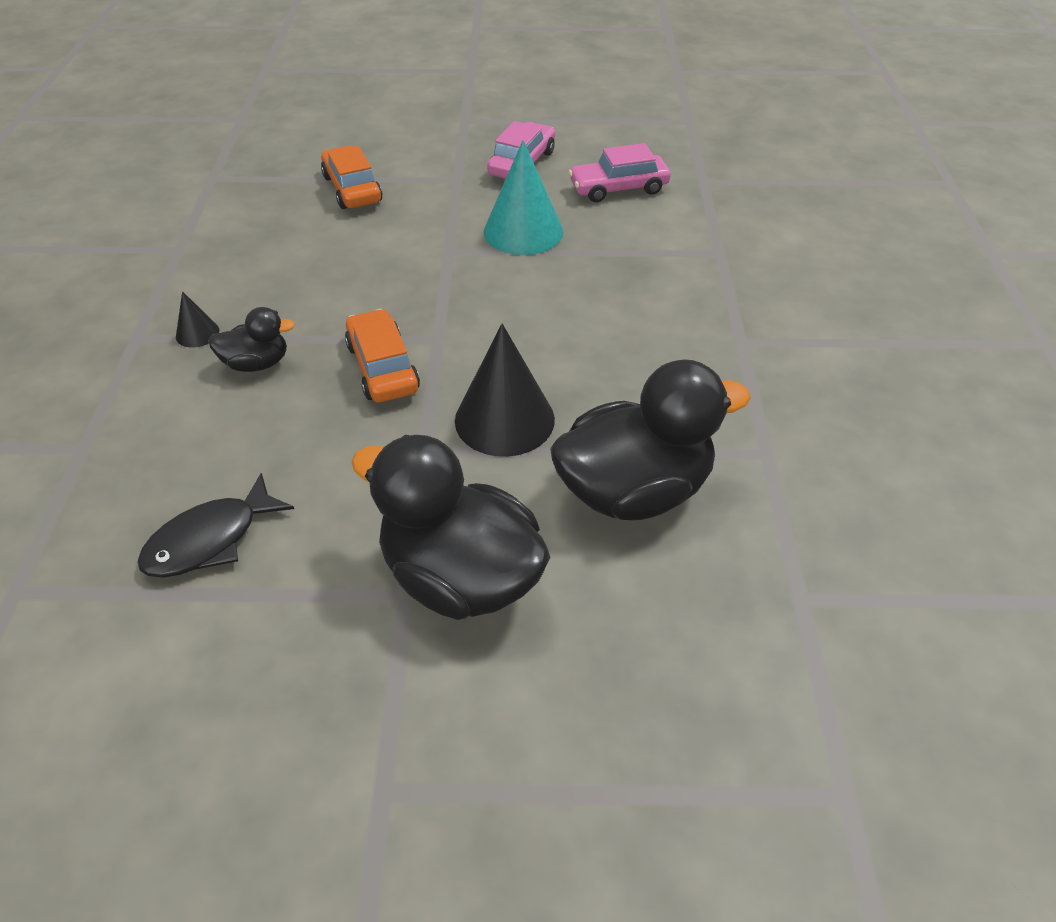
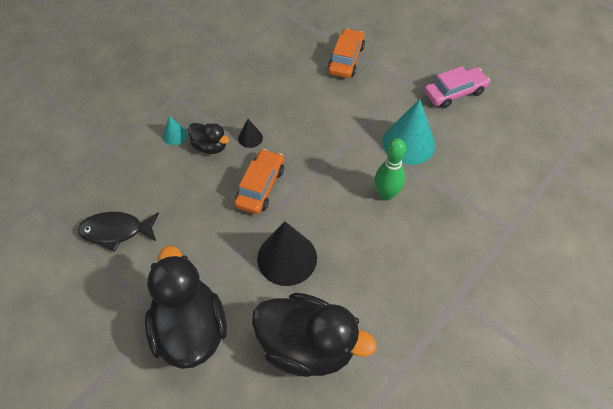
camera: 40 degrees right, 10 degrees up
(184, 379) = (175, 135): none -> turquoise cone
(197, 333) = (201, 111): black cone -> black cone (250, 138)
(553, 291) = (386, 194): none -> green bowling pin
(618, 188) = (494, 144): pink car -> none

